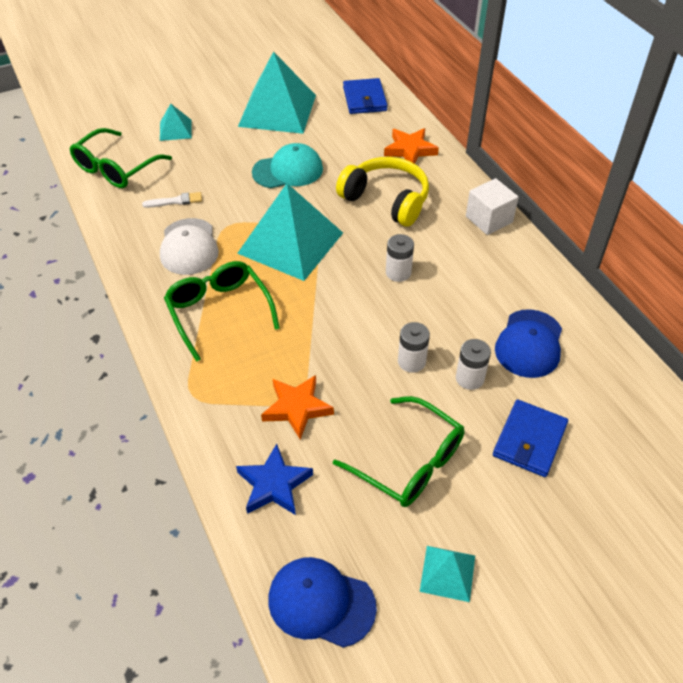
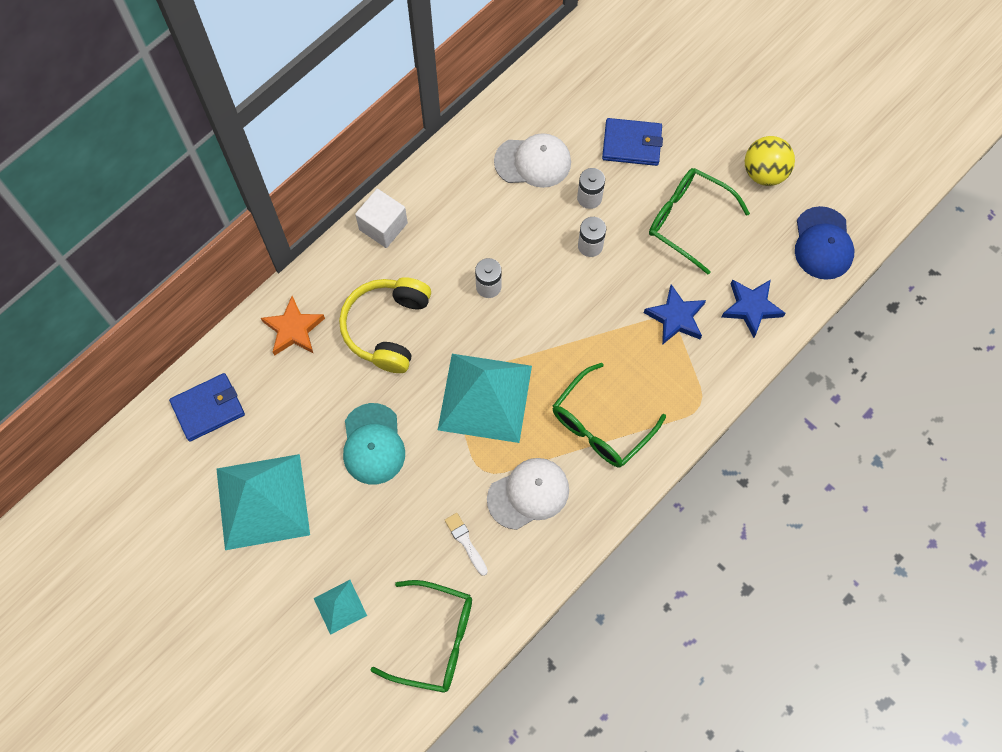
camera: 110 degrees left, 20 degrees up
(288, 170) = (373, 444): turquoise cap -> turquoise cap turned 150 degrees counterclockwise
(297, 408) = (675, 317): orange star -> blue star
(408, 462) = (688, 221): green glasses -> green glasses turned 75 degrees counterclockwise
(447, 573) = (764, 173): turquoise pyramid -> yellow ball
(529, 344) = (533, 162): blue cap -> white cap

